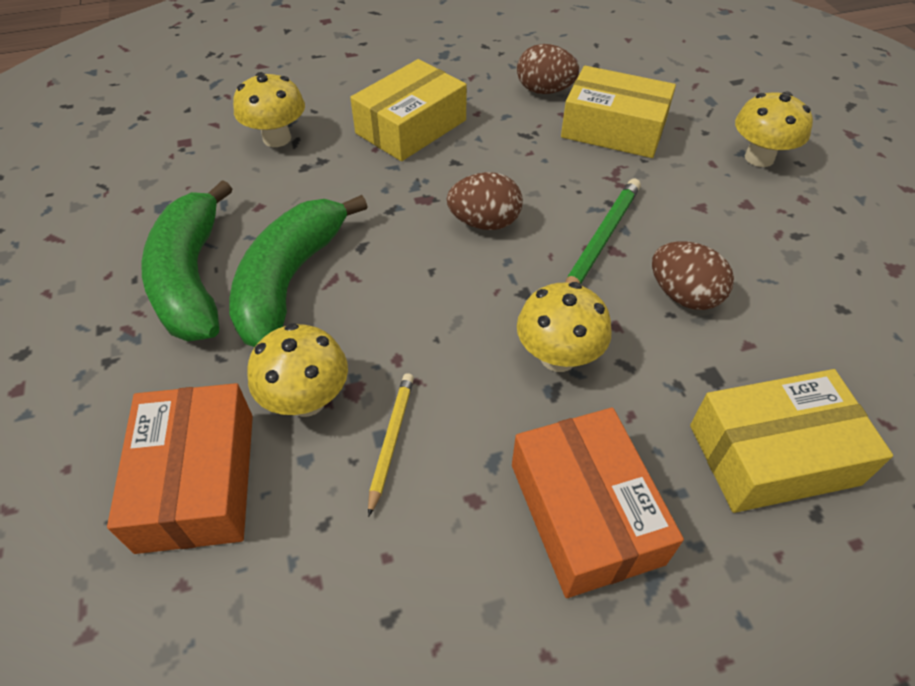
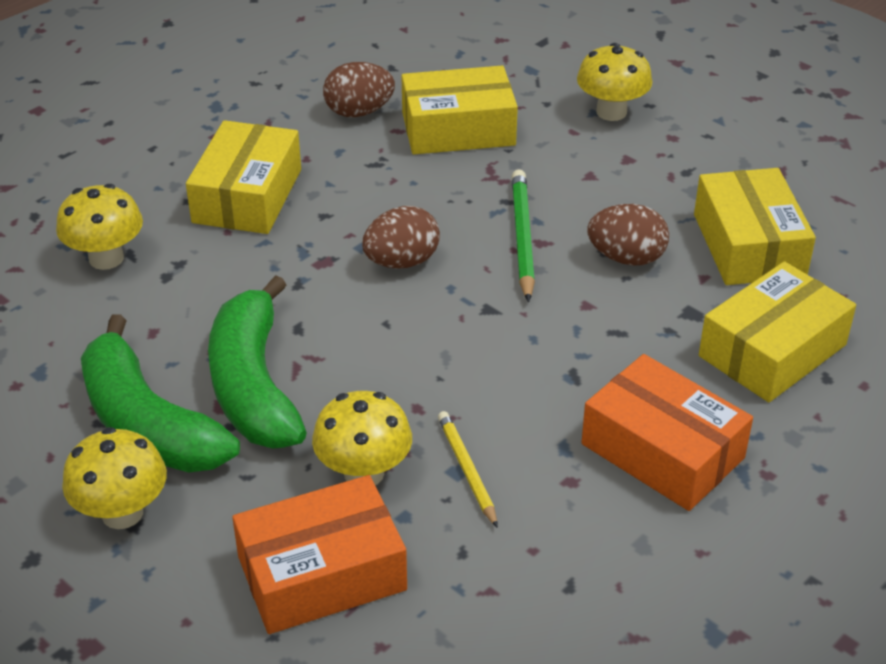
camera: 30 degrees left, 10 degrees down
(197, 480) = (321, 573): orange box -> orange box turned 75 degrees counterclockwise
(558, 357) = (557, 348): yellow mushroom -> yellow mushroom (122, 513)
(816, 330) = (748, 245): none -> yellow box

